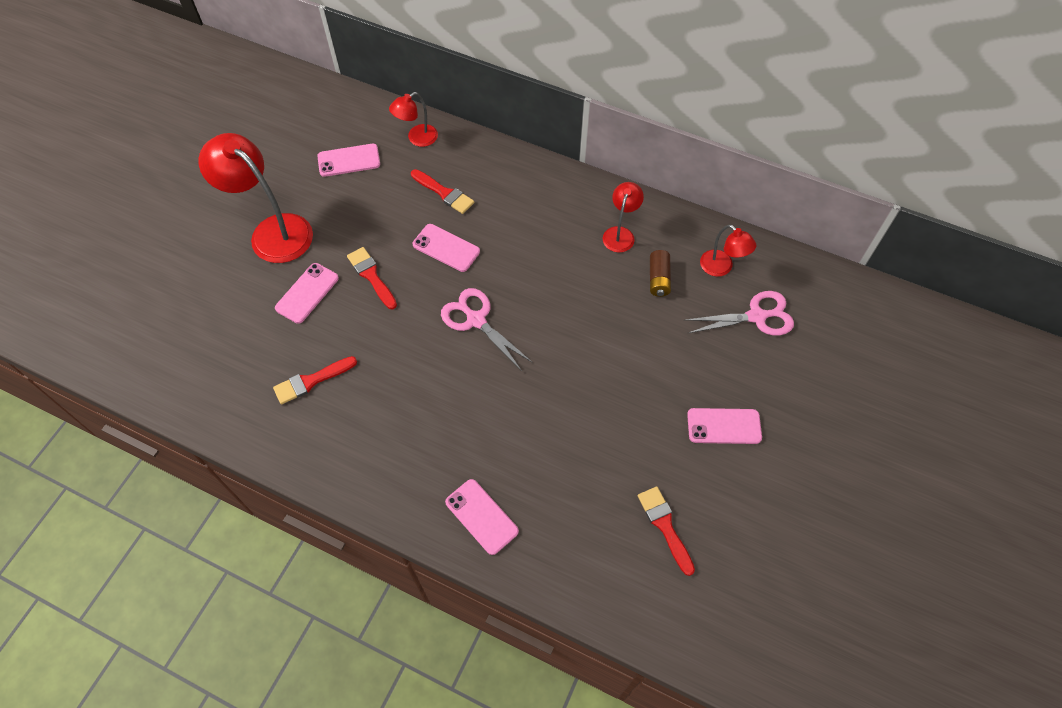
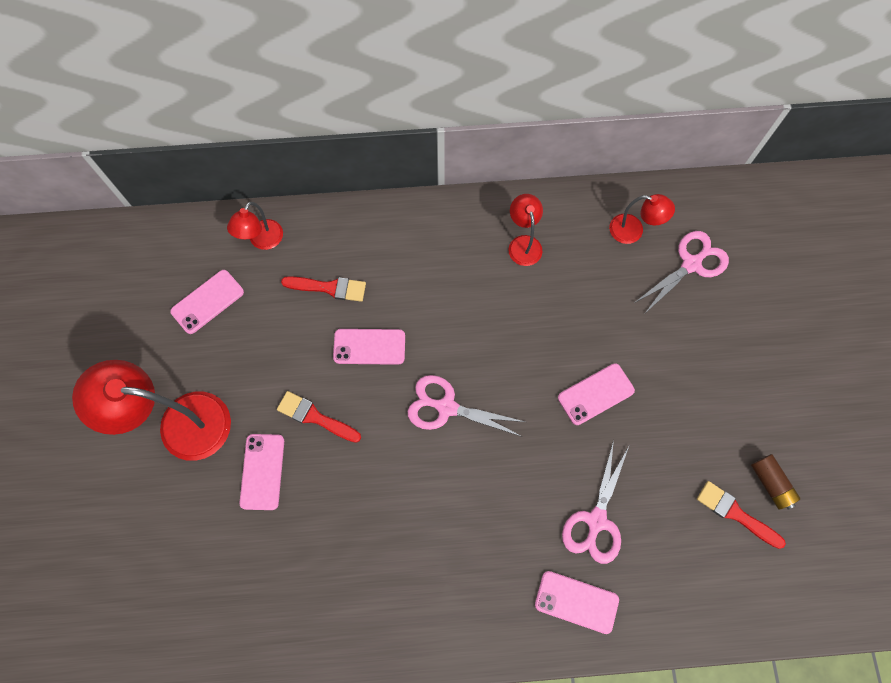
camera: 30 degrees left, 10 degrees up
(311, 381) = (329, 562): red brush -> none
(540, 465) = (596, 520): none -> pink scissors
(658, 279) = (586, 272): brown battery -> brown battery (770, 483)
(724, 426) = (727, 388): pink phone -> pink phone (595, 394)

